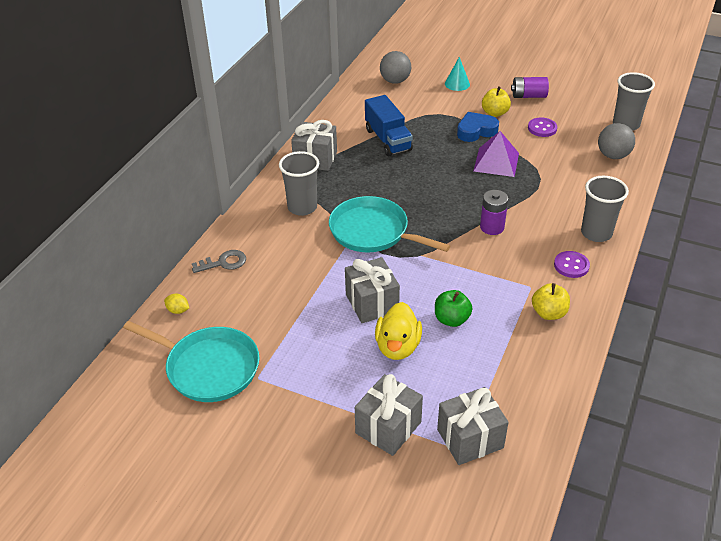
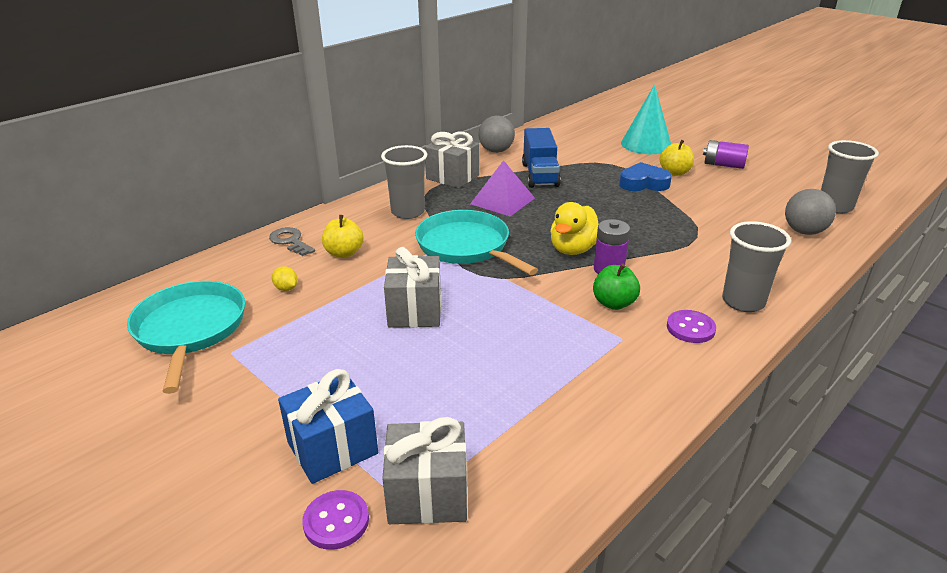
camera: 20 degrees right, 10 degrees down
(178, 310) = (209, 271): yellow lemon -> yellow lemon (286, 288)
(209, 368) = (190, 329): turquoise pan -> turquoise pan turned 150 degrees counterclockwise
(224, 263) = (290, 241): grey key -> grey key turned 135 degrees counterclockwise
(388, 427) = (332, 448): grey gift -> blue gift
(395, 81) = (580, 133): grey ball -> grey ball (496, 151)
(397, 347) = (411, 361): yellow duck -> yellow duck (573, 249)
(451, 319) = (498, 349): green apple -> green apple (614, 303)
(457, 84) = (646, 144): turquoise cone -> turquoise cone, size x1.77
(496, 162) = (651, 212): purple pyramid -> purple pyramid (502, 201)
(542, 128) = (724, 193): purple button -> purple button (336, 521)
(548, 313) = (630, 372): yellow apple -> yellow apple (344, 253)

